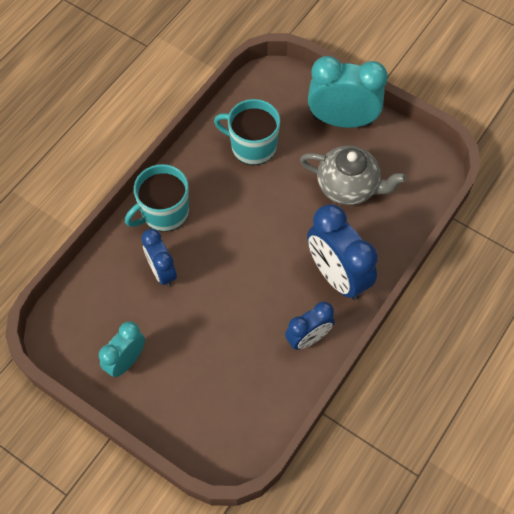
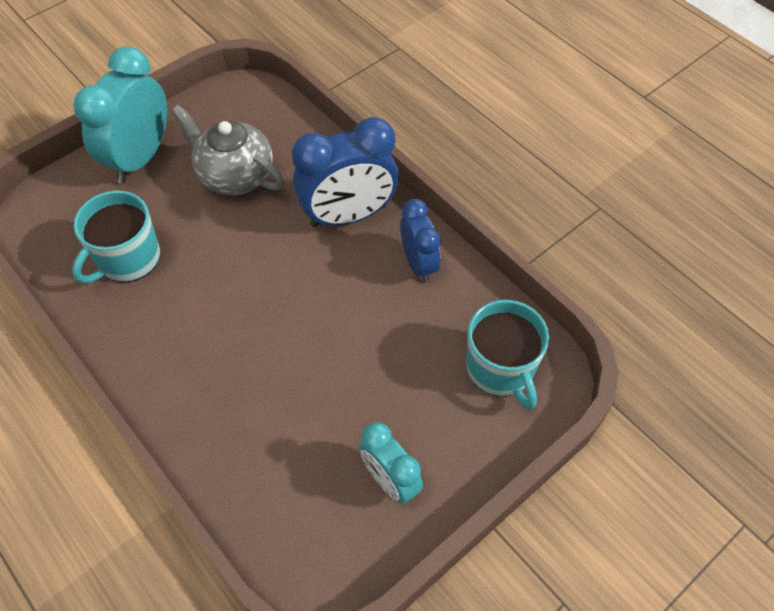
camera: 75 degrees left, 5 degrees down
(162, 271) = (271, 407): blue clock -> none
(164, 212) = (179, 386): turquoise mug -> turquoise mug (500, 369)
(348, 187) = (235, 175): grey teapot -> grey teapot turned 90 degrees counterclockwise

